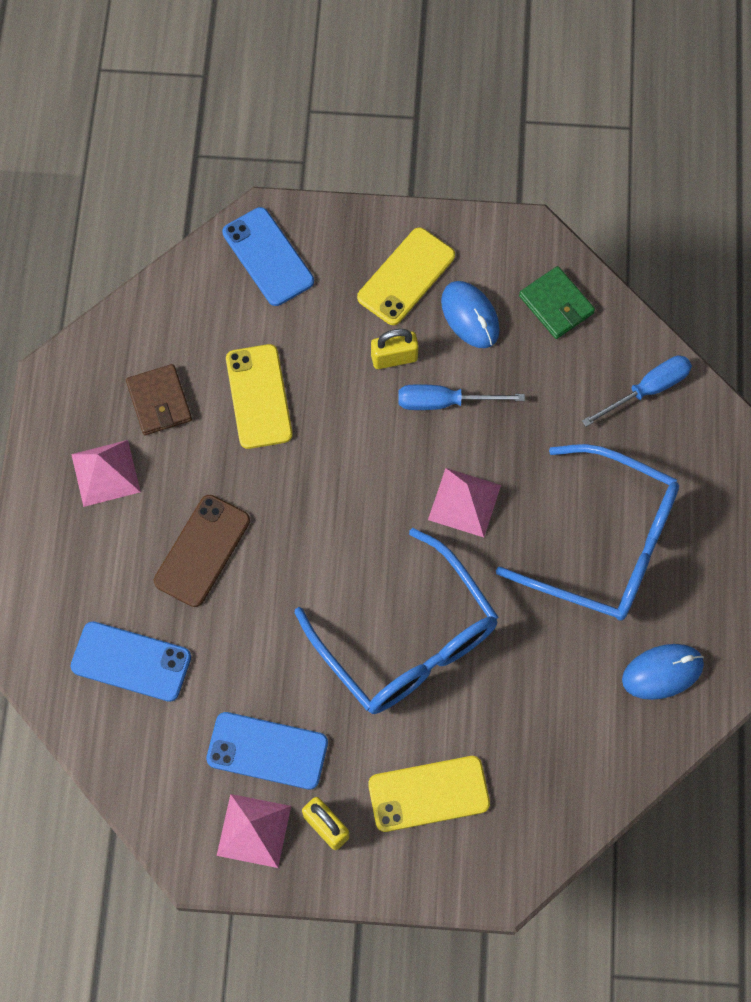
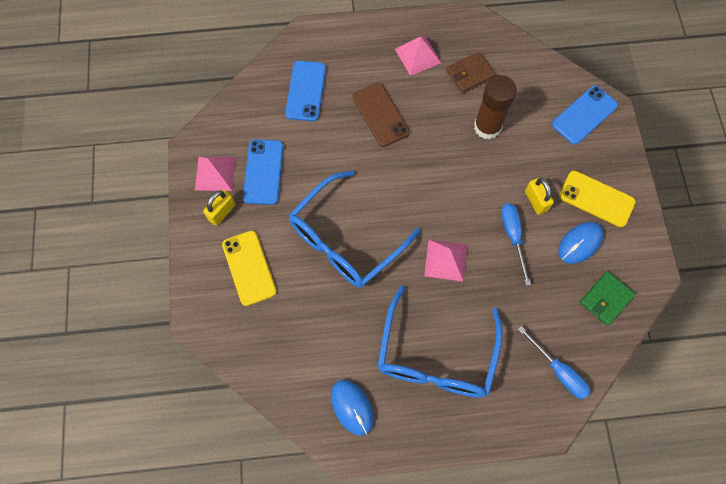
camera: 80 degrees right, 0 degrees up
(202, 550) = (380, 115): brown phone -> brown phone turned 45 degrees clockwise
(259, 396) = (487, 127): yellow phone -> brown glue stick

